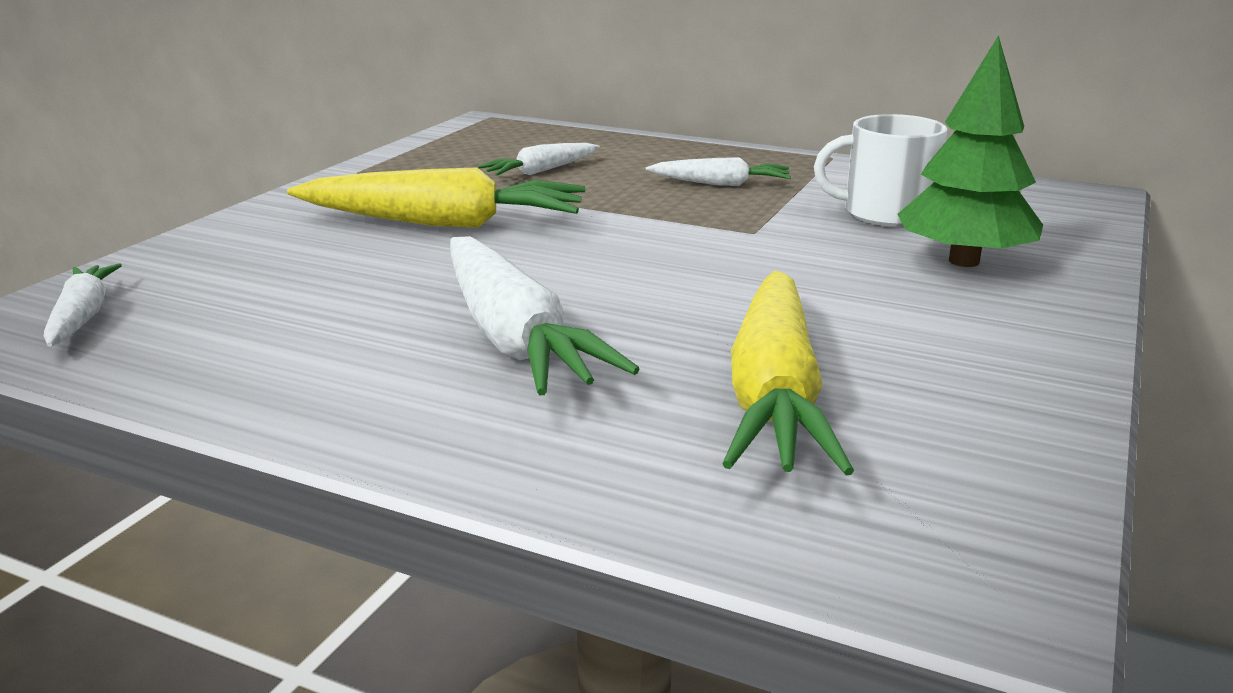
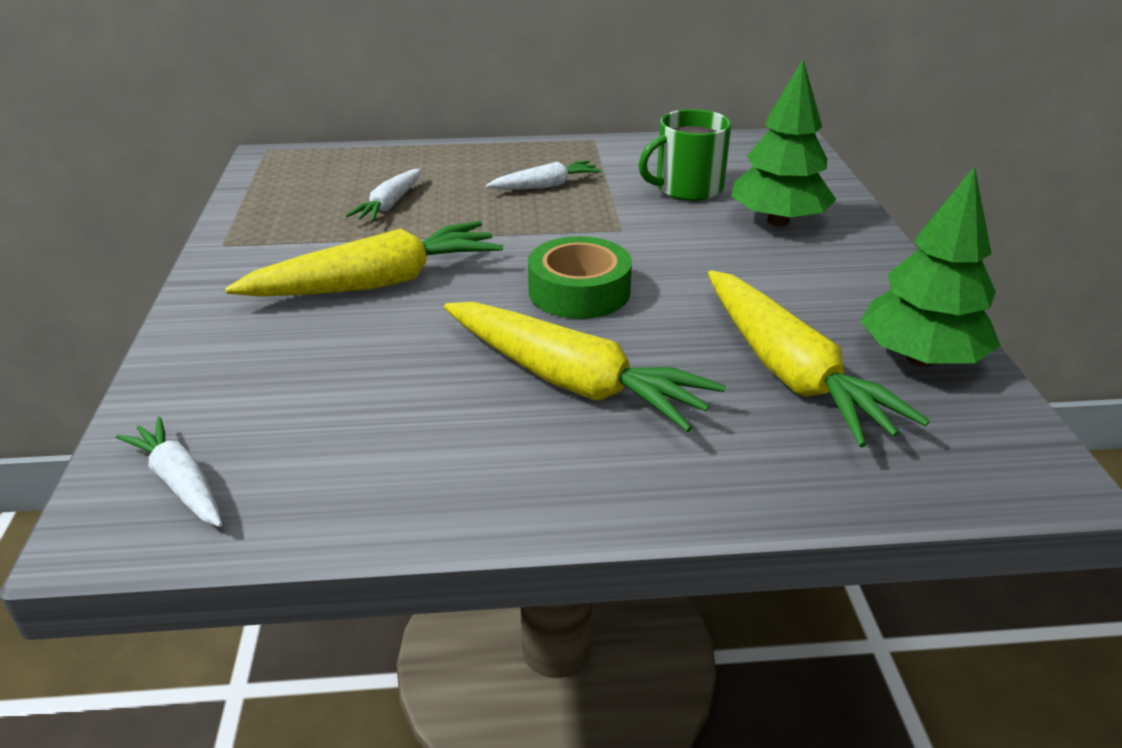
camera: 30 degrees left, 10 degrees up
(514, 338) = (572, 381): white carrot -> yellow carrot
(630, 271) = (579, 291): none -> green tape
(886, 213) = (687, 188): white mug -> green mug
(978, 428) = (920, 358): none -> green tree

